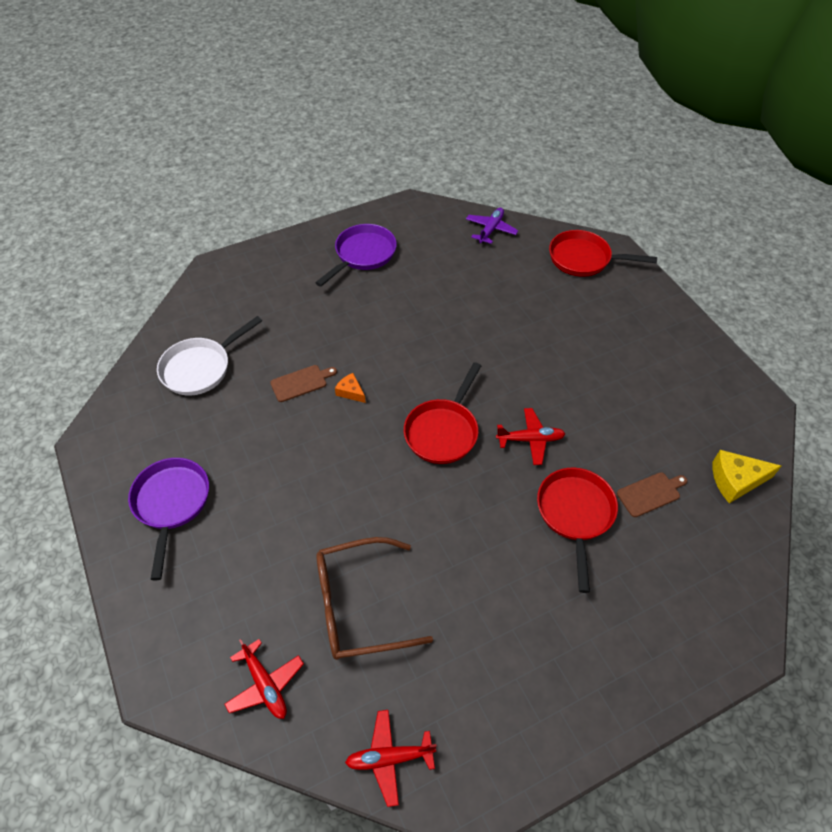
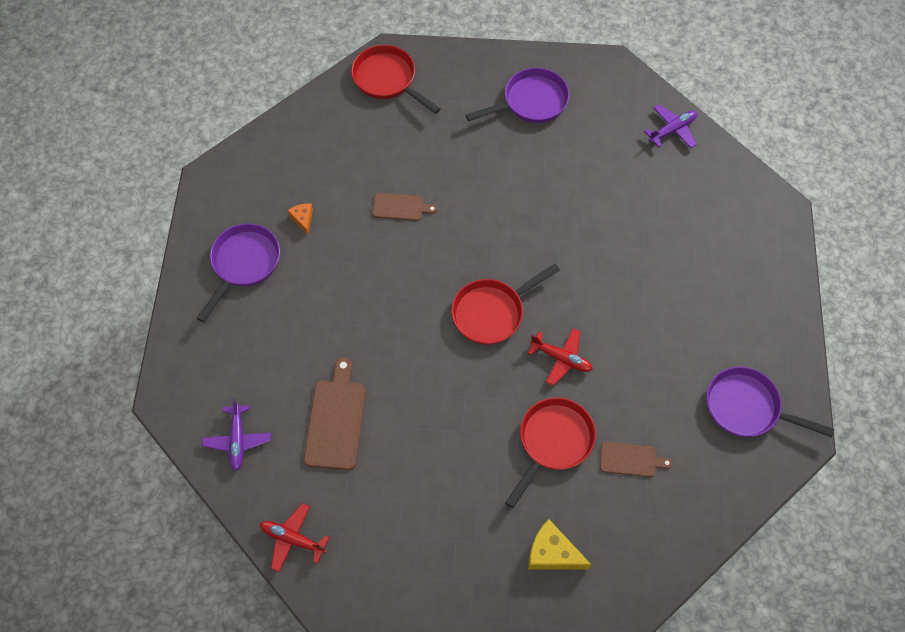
camera: 30 degrees right, 10 degrees up
(200, 368) = (327, 152): white pan -> none
(265, 684) = (238, 440): red plane -> purple plane
(351, 392) = (437, 236): orange cheese -> orange cheese (303, 219)
(358, 605) = (336, 420): brown glasses -> brown cutting board
(584, 259) = (742, 206): red pan -> red pan (388, 80)
(706, 403) = (747, 407): none -> purple pan
(736, 480) = (716, 489): yellow cheese -> yellow cheese (552, 553)

